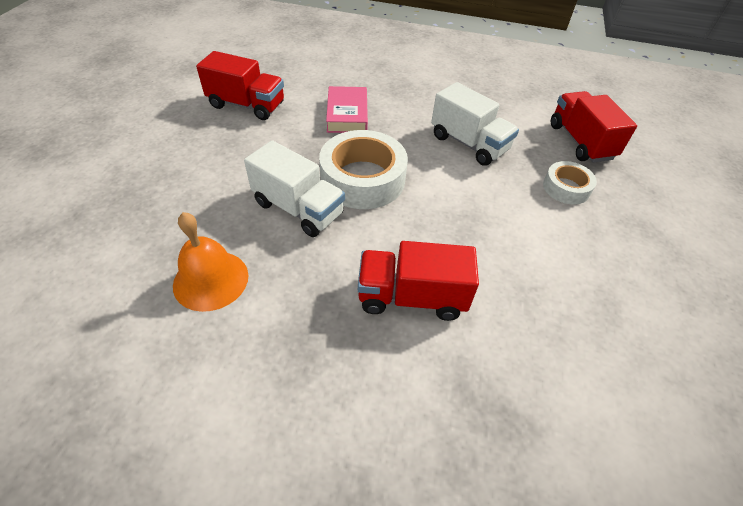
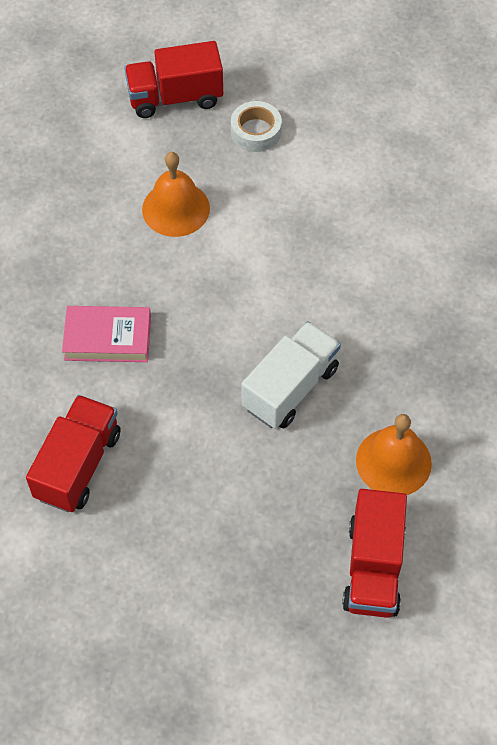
camera: 85 degrees left, 10 degrees up
(363, 179) = (240, 323): white tape -> none
(411, 297) = (406, 288): red truck -> red truck (373, 567)
(469, 143) = (176, 208): white truck -> orange bell

